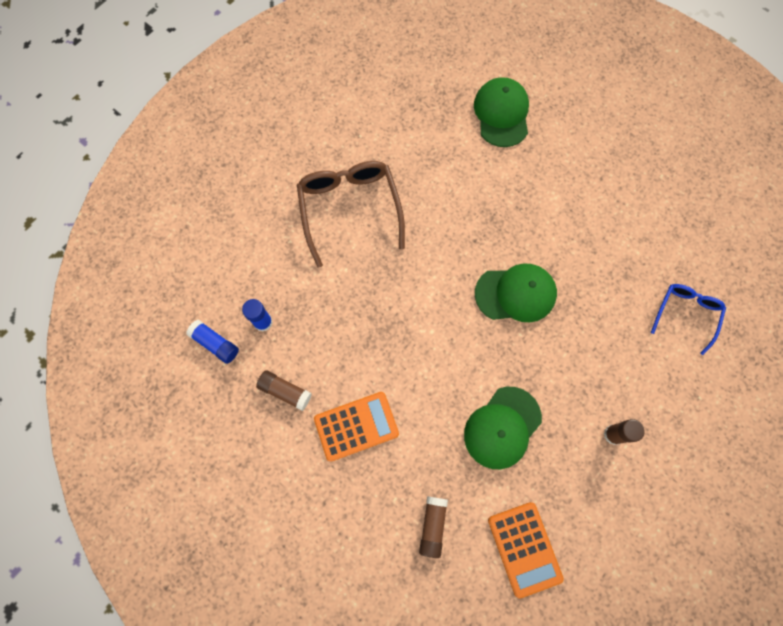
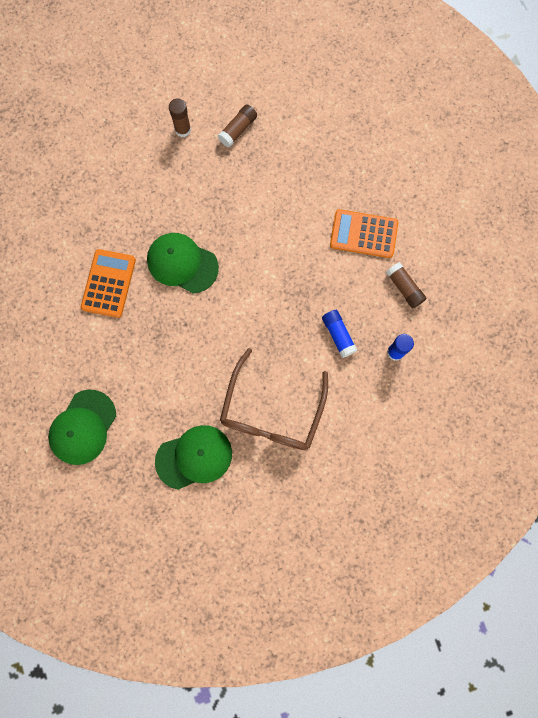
camera: 150 degrees left, 5 degrees up
(215, 344) = (442, 355): blue glue stick -> blue glue stick (338, 335)
(432, 526) = (346, 142): brown glue stick -> brown glue stick (238, 130)
(502, 427) = (258, 176): green cap -> green cap (194, 457)
(524, 548) = (293, 96): orange calculator -> orange calculator (108, 283)
(686, 314) = (66, 178): blue glasses -> none

